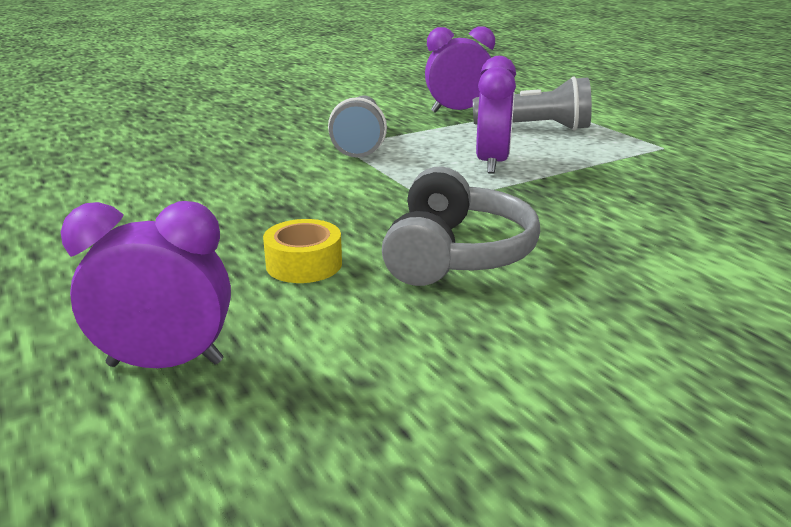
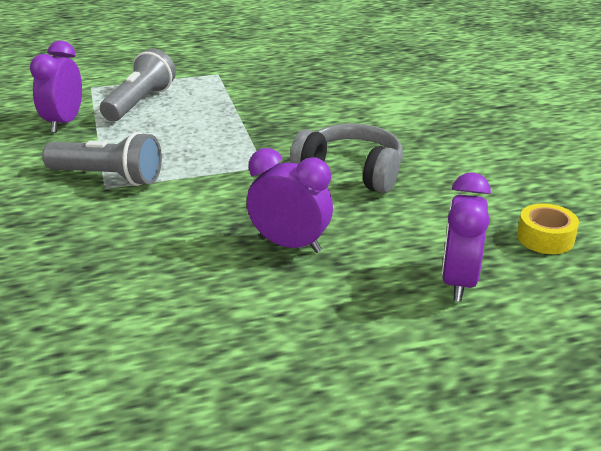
camera: 75 degrees left, 5 degrees up
(304, 264) = (344, 225): yellow tape -> yellow tape (545, 238)
(492, 163) = (204, 133): purple clock -> purple clock (290, 245)

